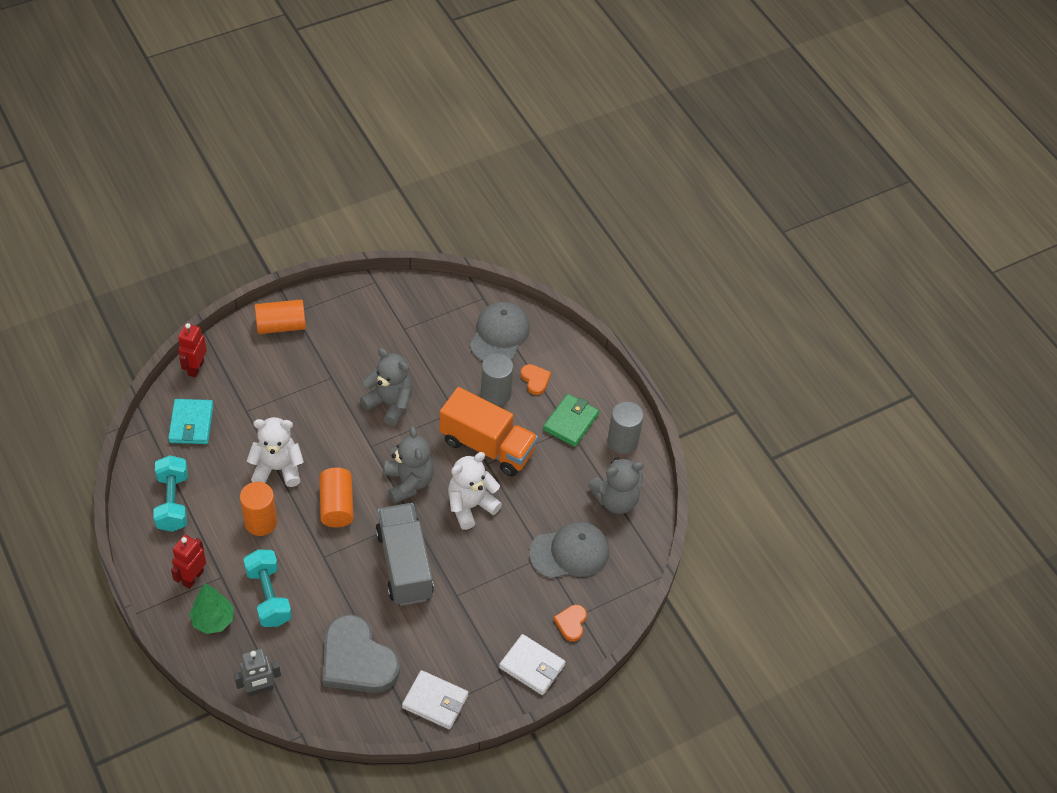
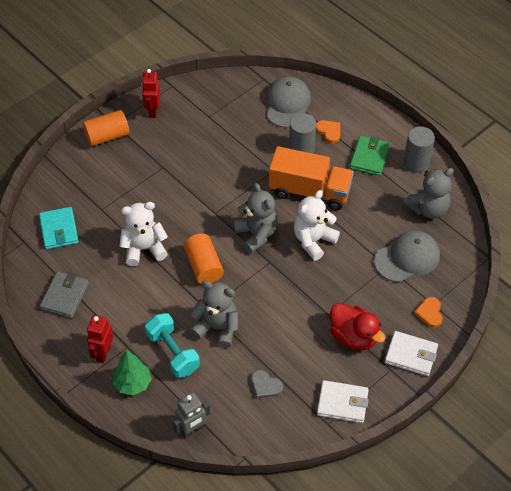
camera: 10 degrees left, 0 degrees up
(172, 502) = (65, 296): turquoise dumbbell -> grey wallet
(195, 368) = (47, 185): red robot -> red robot (152, 111)
(261, 522) = (145, 294): orange cylinder -> none
(357, 660) = (265, 386): grey heart -> grey heart, size x0.44
(390, 404) = (218, 177): grey teddy bear -> grey teddy bear (217, 328)
(404, 565) = (277, 300): grey truck -> none
(475, 629) = (353, 337): none -> red duck

